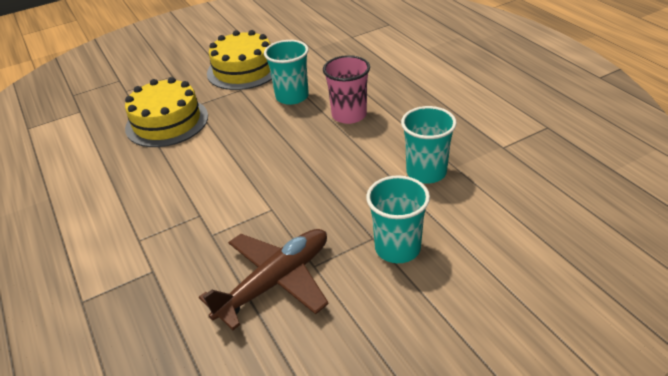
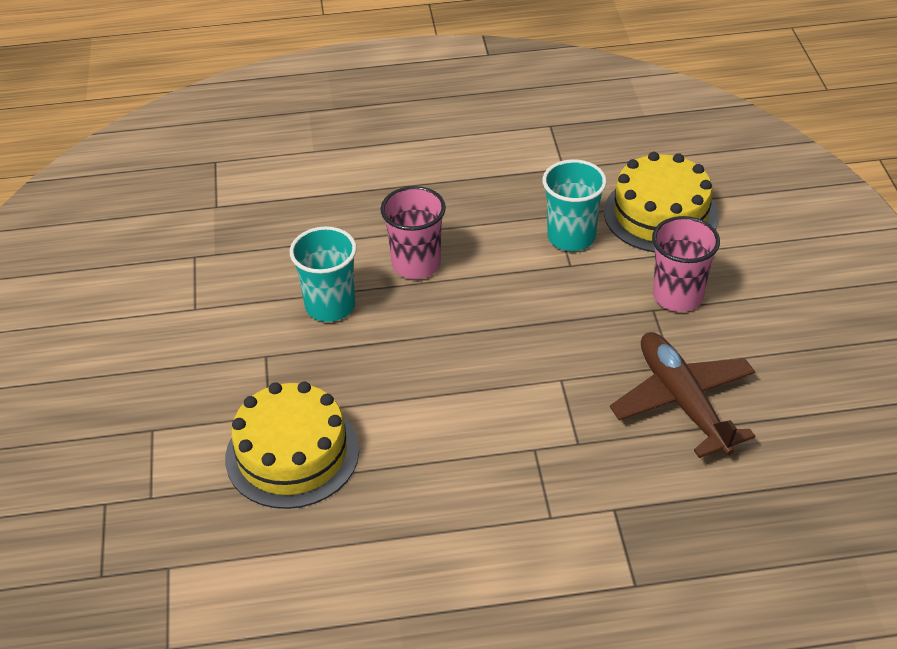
camera: 70 degrees left, 5 degrees up
(243, 70) = (210, 340): yellow cake -> yellow cake (660, 214)
(397, 248) = (678, 296): turquoise cup -> pink cup

